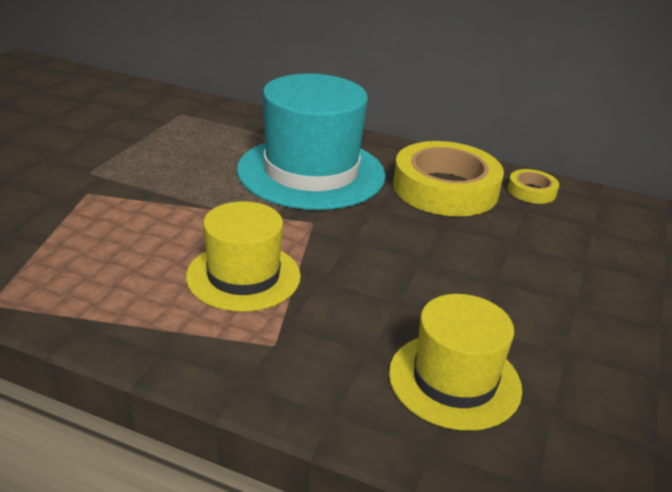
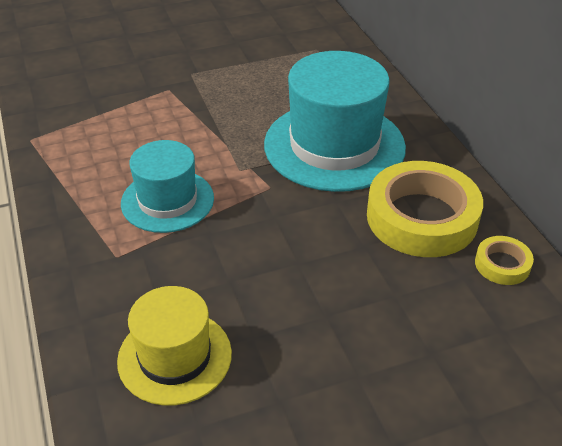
camera: 50 degrees right, 10 degrees up
(243, 276) = (167, 200): yellow hat -> turquoise hat

